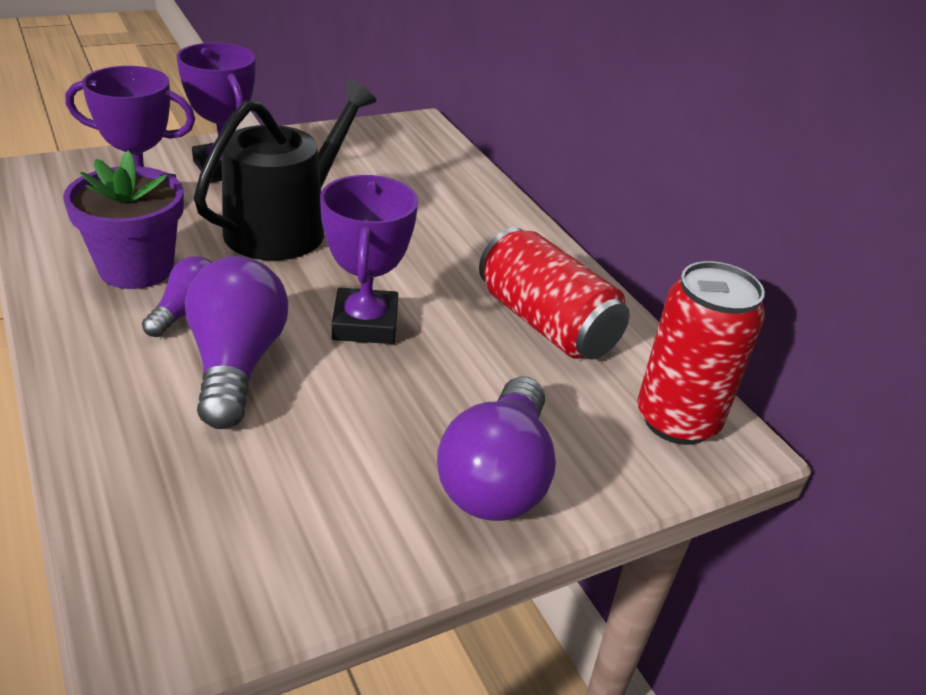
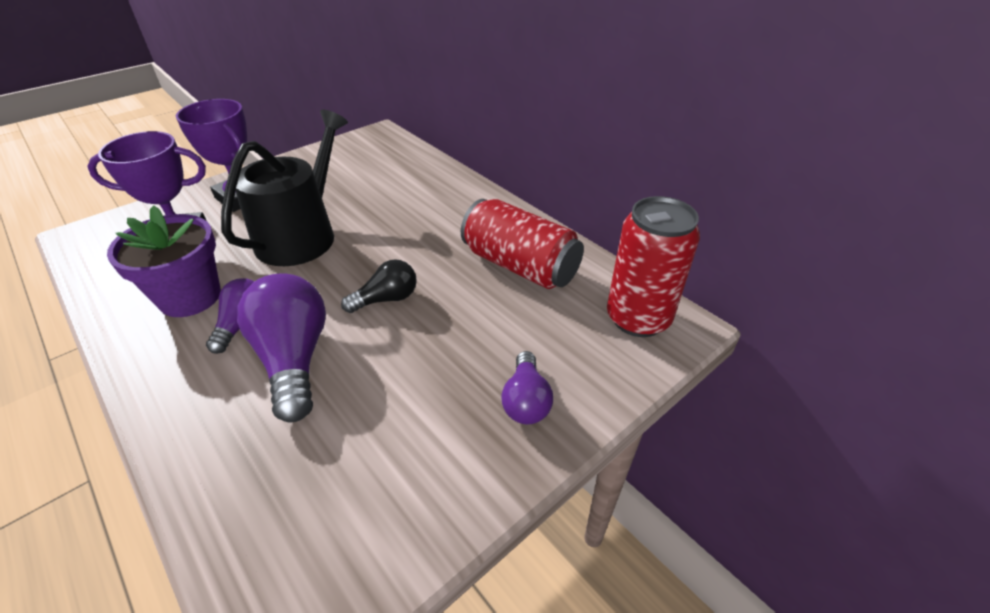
camera: 10 degrees left, 5 degrees up
(365, 324) = (386, 299): purple trophy -> black light bulb
(497, 477) = (526, 401): purple light bulb -> purple light bulb, size x0.57

